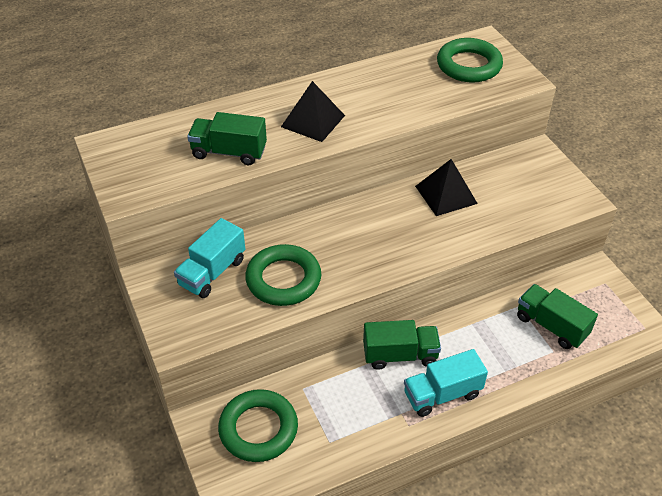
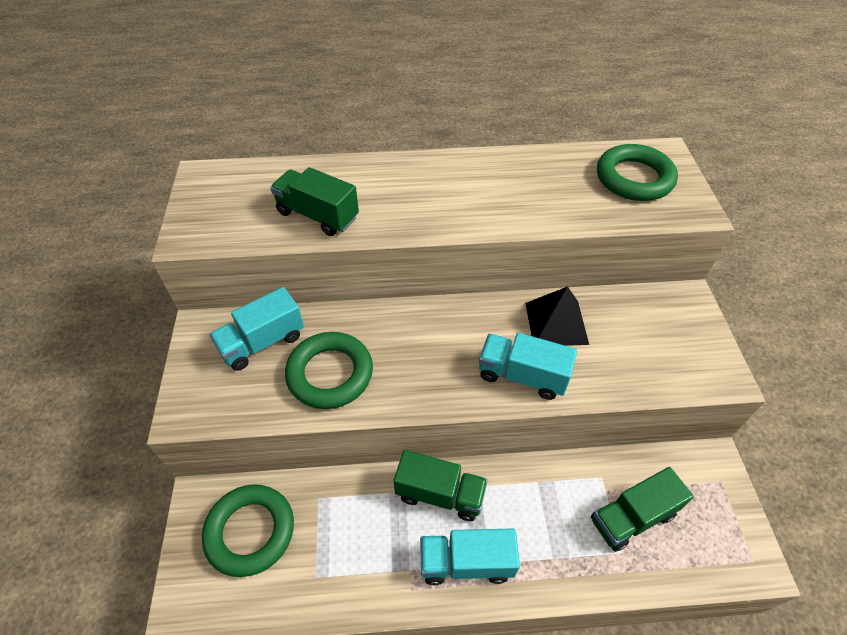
camera: 20 degrees right, 5 degrees up
(313, 121) = (425, 202): black pyramid -> none
(437, 239) = (522, 375): none -> turquoise truck
(551, 326) = (632, 517): green truck -> green truck turned 90 degrees counterclockwise

